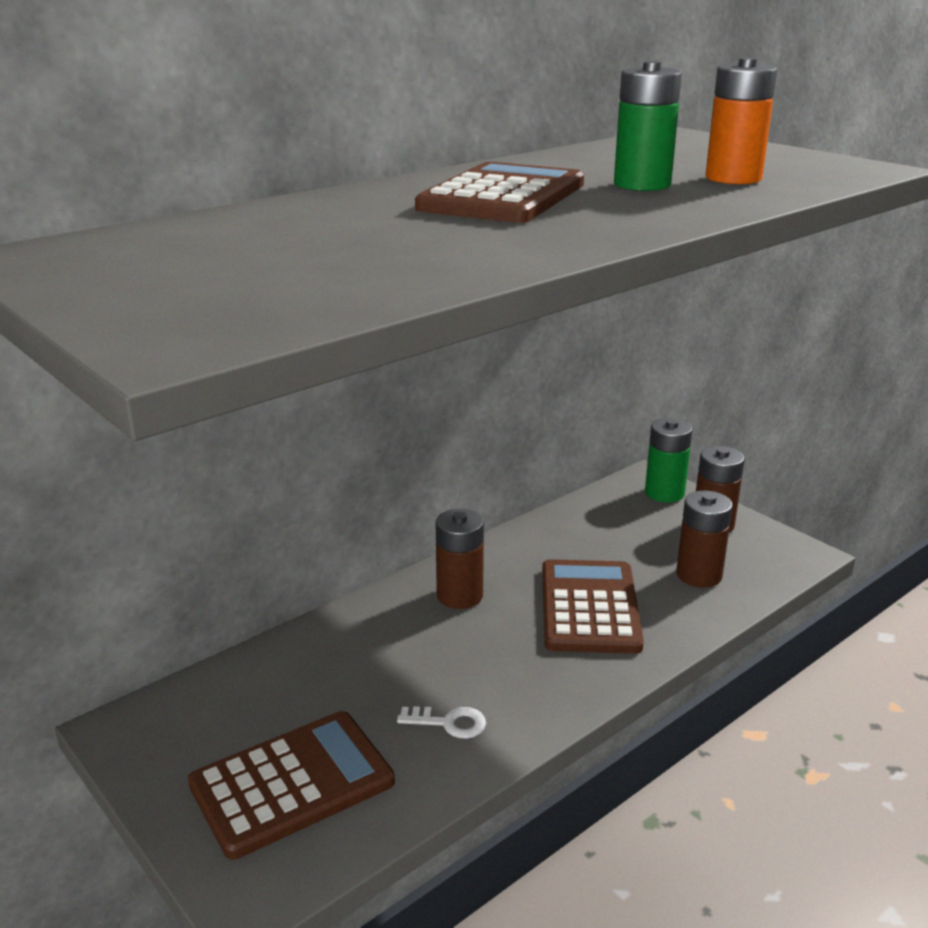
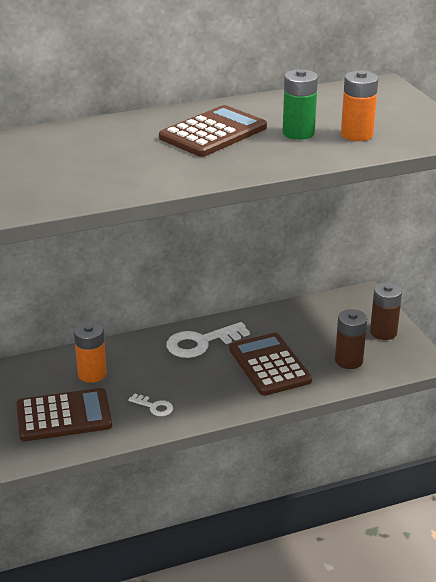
camera: 20 degrees right, 5 degrees up
(304, 689) = (92, 374): none -> orange battery
(459, 595) = (201, 343): brown battery -> white key
(589, 607) = (269, 365): brown calculator -> brown calculator turned 45 degrees counterclockwise
(664, 493) = (369, 306): green battery -> none

